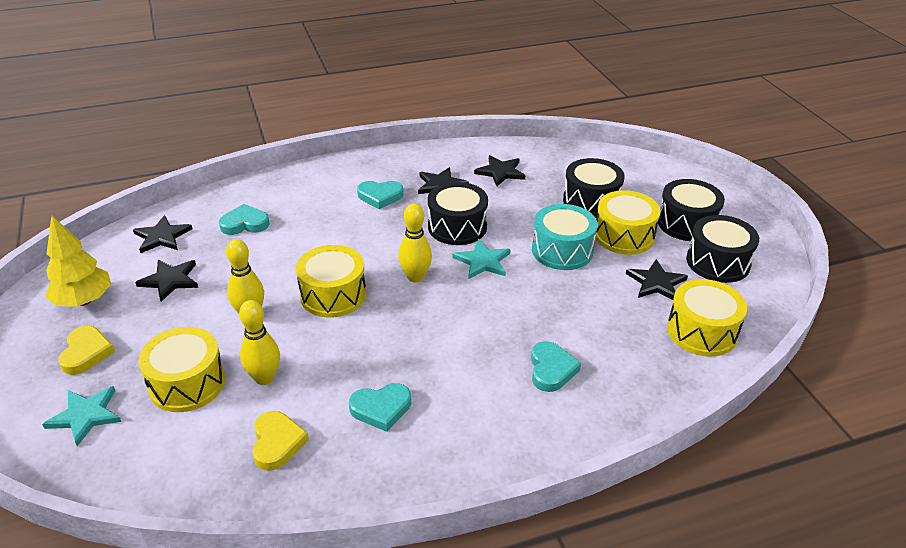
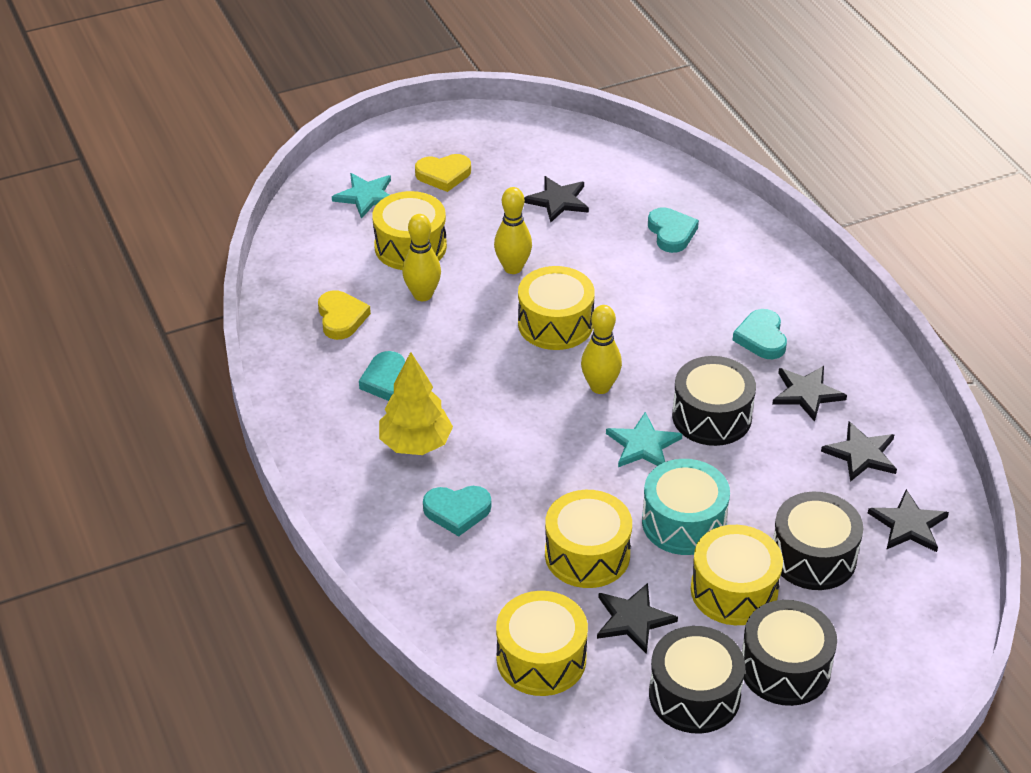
camera: 85 degrees right, 5 degrees up
(84, 301) = (516, 153): yellow tree -> yellow tree (415, 444)
(162, 236) = (631, 177): black star -> black star (908, 525)
(277, 443) = (341, 318): yellow heart -> yellow heart turned 90 degrees counterclockwise
(595, 299) = (587, 554): none -> yellow drum

